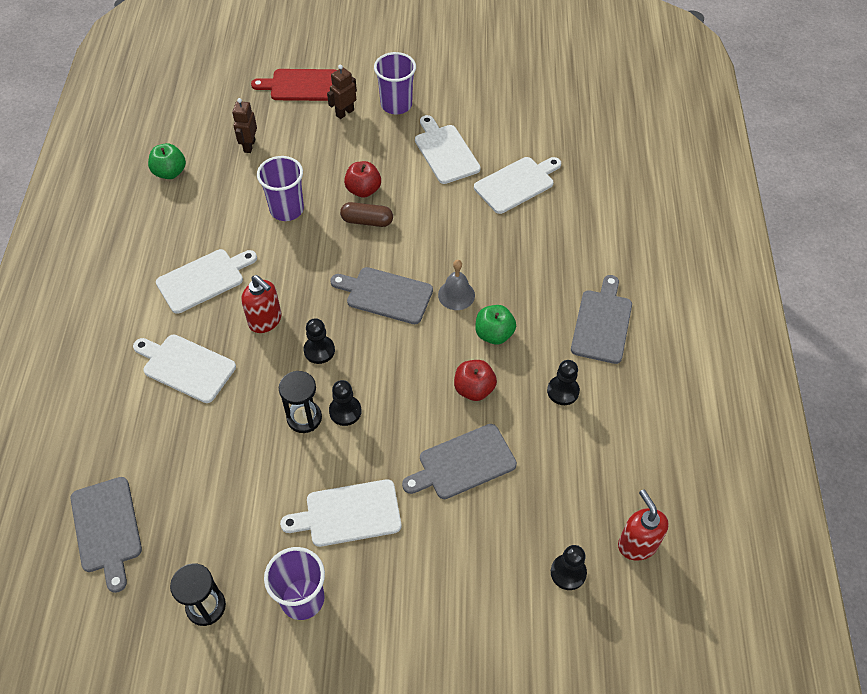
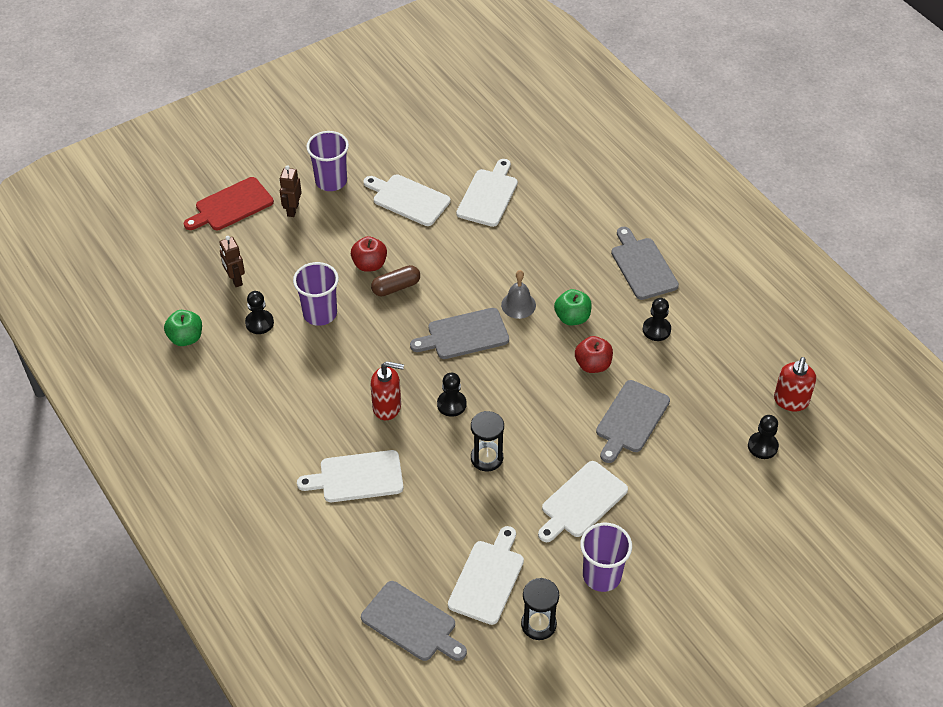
camera: 35 degrees left, 5 degrees down
(203, 279) = (304, 405): white cutting board -> white cutting board (487, 579)
(345, 411) = (513, 435): black pawn -> black pawn (259, 323)
(637, 544) = (791, 401): red soap dispenser -> red soap dispenser turned 105 degrees counterclockwise

